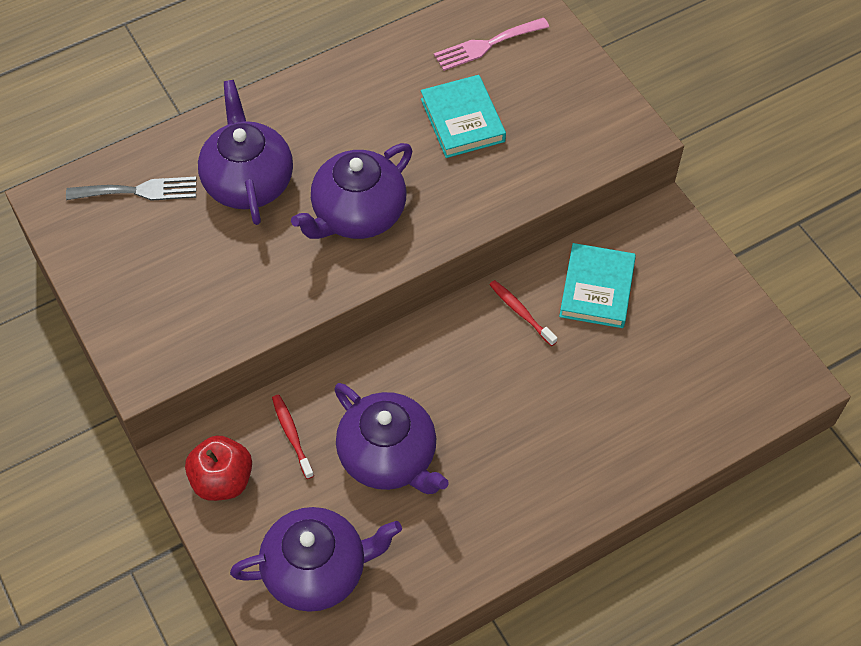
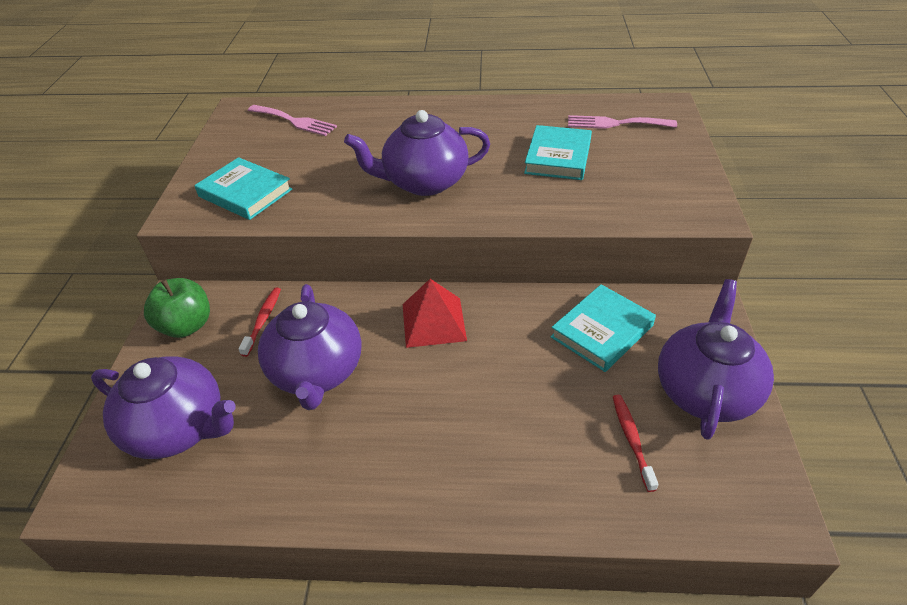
camera: 35 degrees right, 15 degrees down
(139, 191) = (294, 121): grey fork -> pink fork
(185, 315) = (245, 193): none -> turquoise book
(222, 480) = (186, 326): red apple -> green apple
(248, 182) = (367, 139): purple teapot -> purple teapot (705, 391)
(450, 354) = (433, 322): none -> red pyramid
(521, 312) = (518, 319): red toothbrush -> red toothbrush (632, 440)

